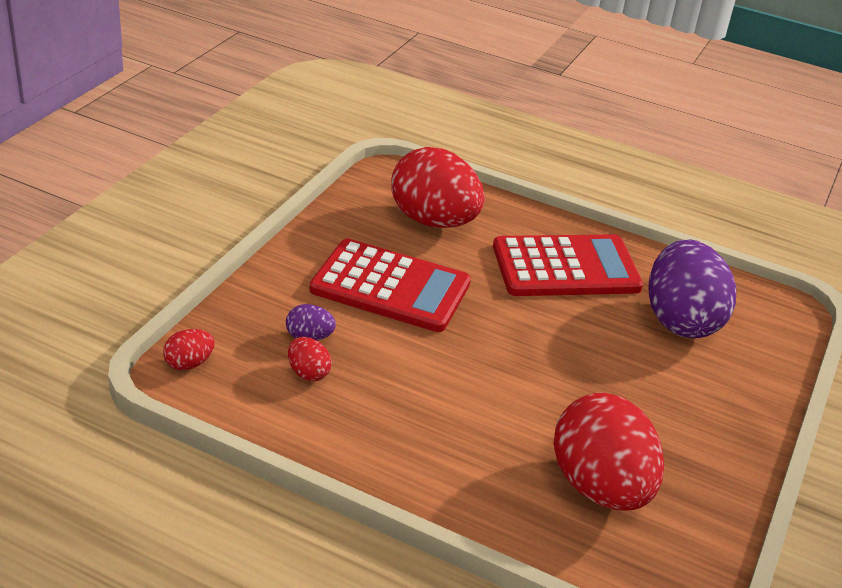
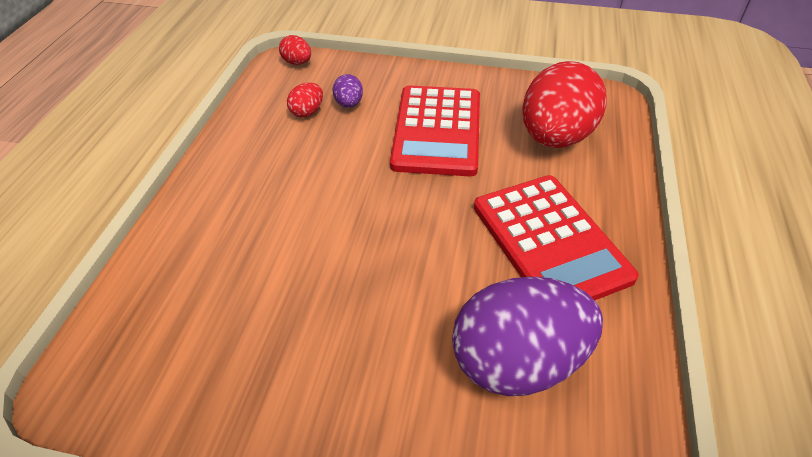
camera: 80 degrees right, 10 degrees up
(600, 487) = (211, 309): red egg -> none

